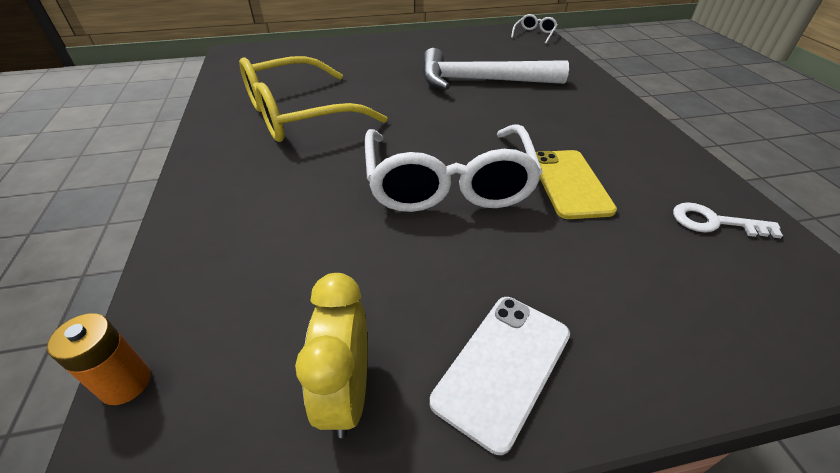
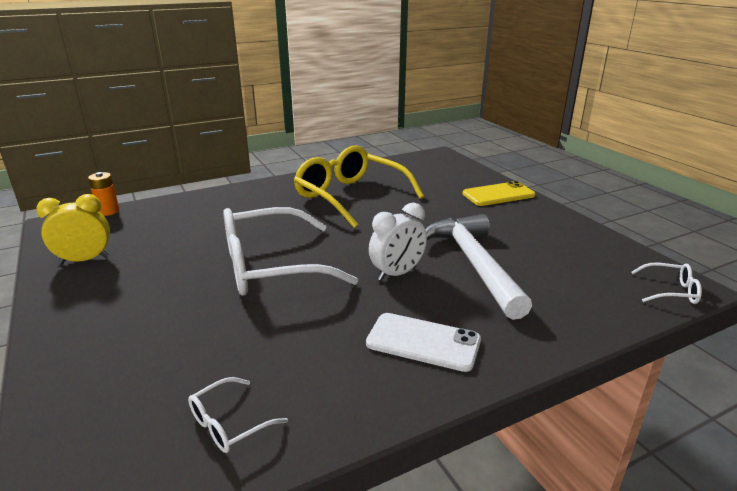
camera: 75 degrees right, 15 degrees down
(487, 114) = (397, 273): none -> white clock
(502, 366) = (85, 304): white phone -> white phone (423, 342)
(569, 183) = (283, 326): yellow phone -> yellow phone (498, 194)
(714, 222) = (229, 424): white key -> white glasses

